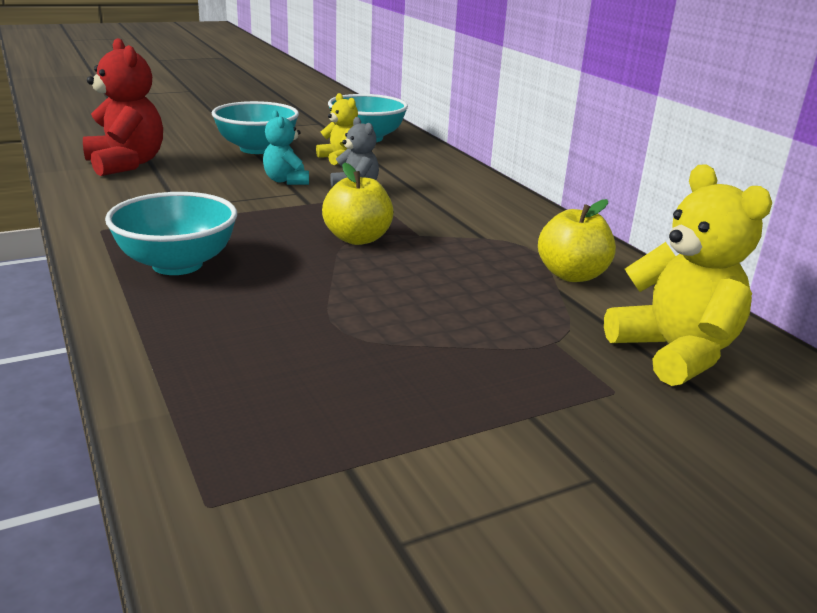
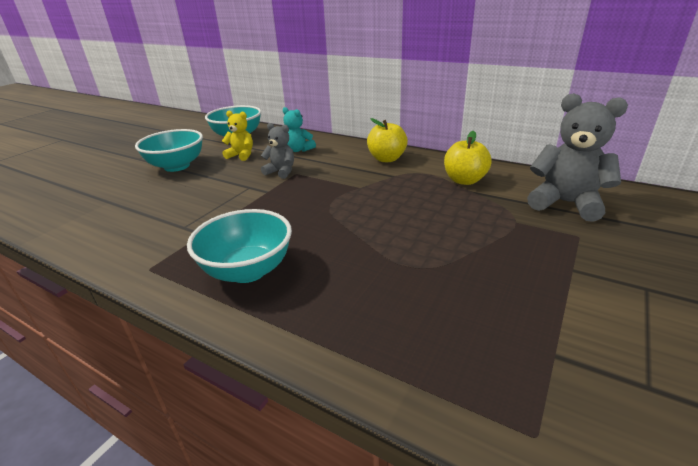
camera: 30 degrees left, 5 degrees up
(126, 164) = (92, 210): red teddy bear -> none
(286, 181) = (230, 181): turquoise teddy bear -> turquoise teddy bear (298, 150)
(357, 239) = (331, 203): yellow apple -> yellow apple (386, 159)
(674, 353) = (565, 203): yellow teddy bear -> grey teddy bear

